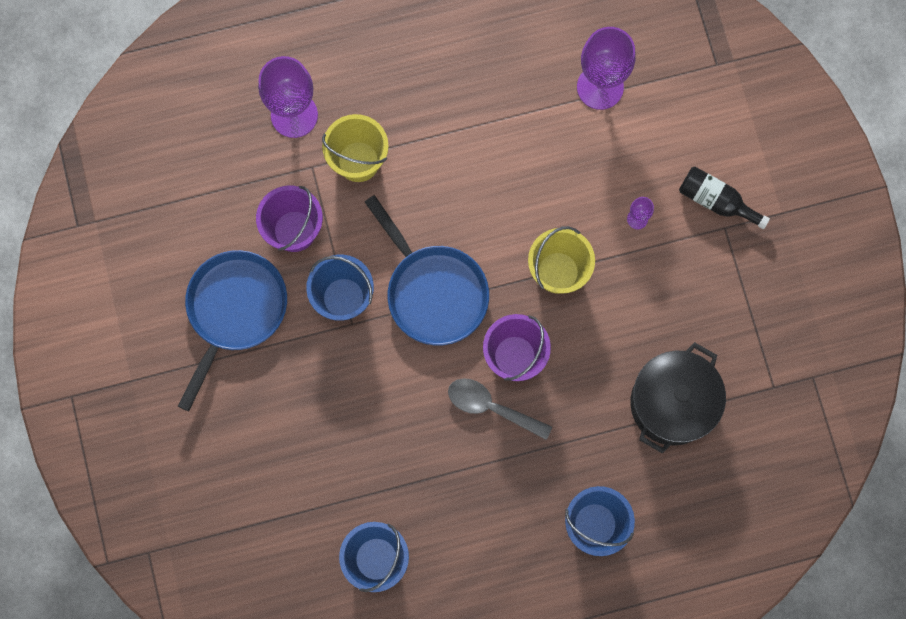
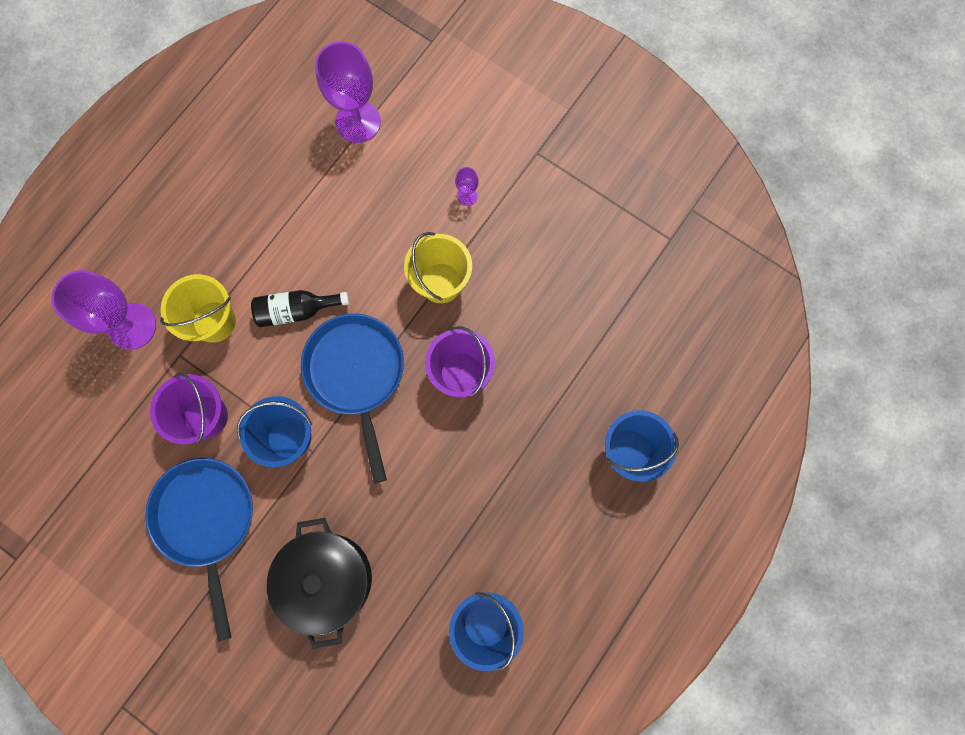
camera: 40 degrees left, 0 degrees up
(433, 291) = (356, 374): blue pan -> blue pan turned 120 degrees counterclockwise
(491, 407) = (476, 427): grey spoon -> none
(672, 403) = (608, 311): black pot -> black pot (328, 578)
(716, 201) = (514, 138): black bottle -> black bottle (296, 310)

